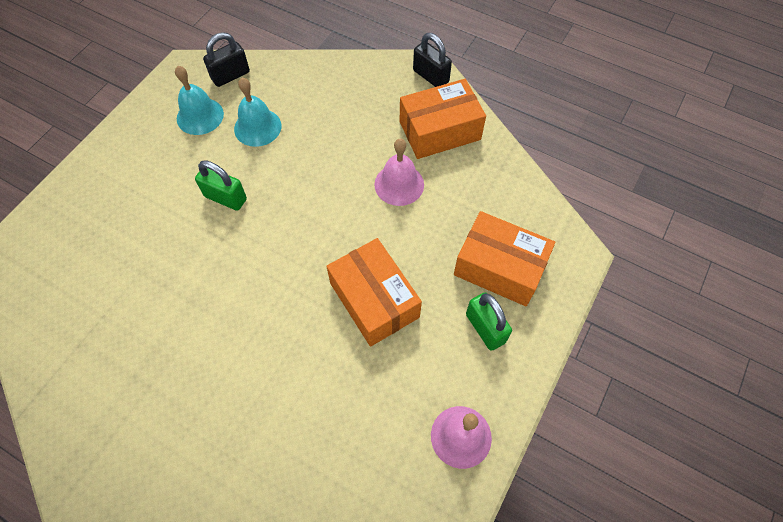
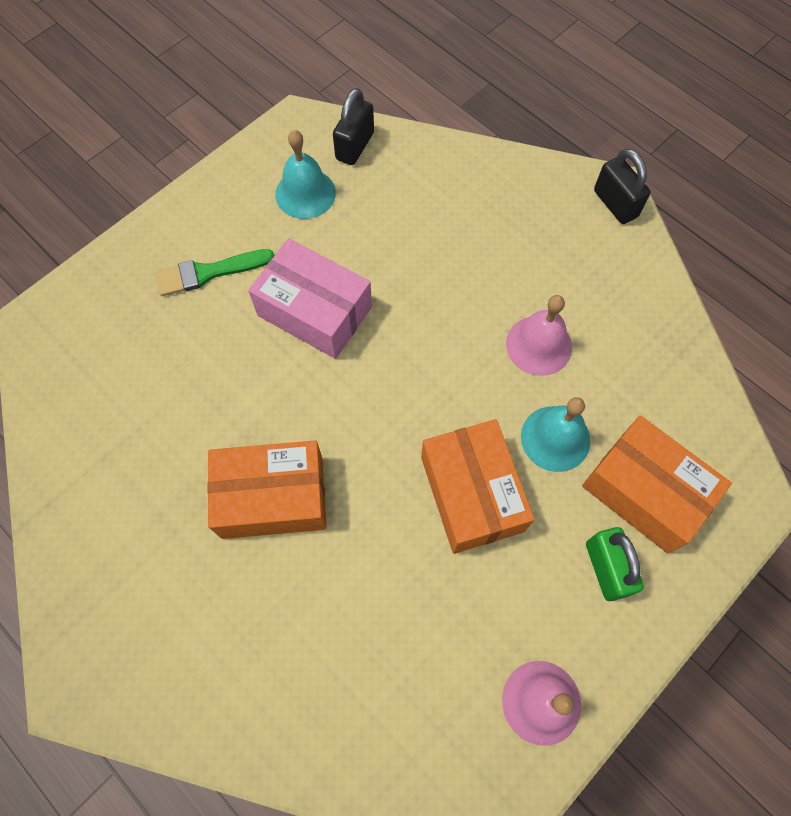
camera: 15 degrees right, 5 degrees up
(136, 188) = (209, 273): none -> green brush
(225, 198) = (314, 311): green padlock -> pink box
(230, 75) = (354, 146): black padlock -> black padlock turned 45 degrees counterclockwise
(257, 127) = (374, 225): turquoise bell -> turquoise bell (555, 438)
(440, 131) = (609, 283): orange box -> orange box (272, 497)

